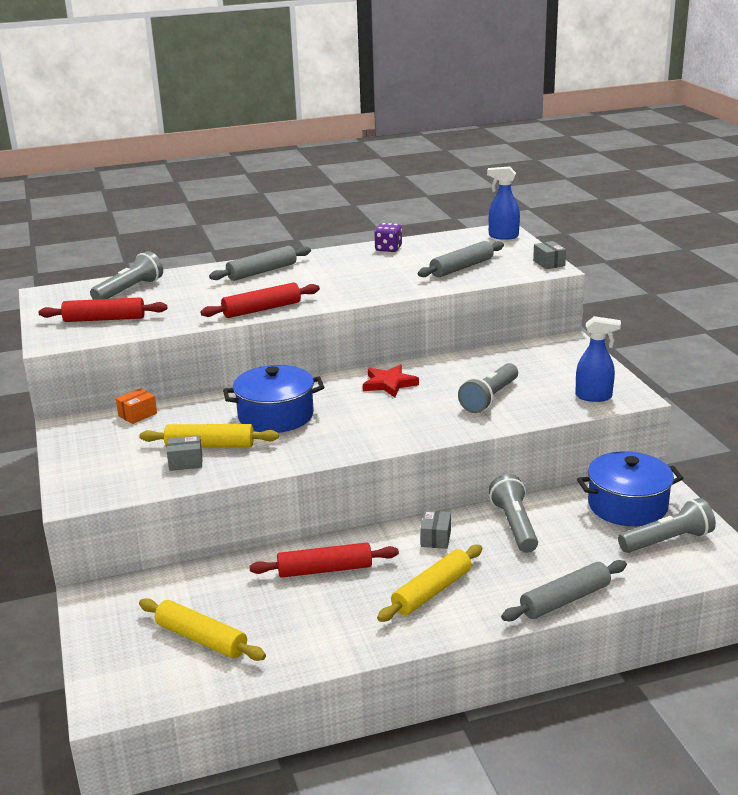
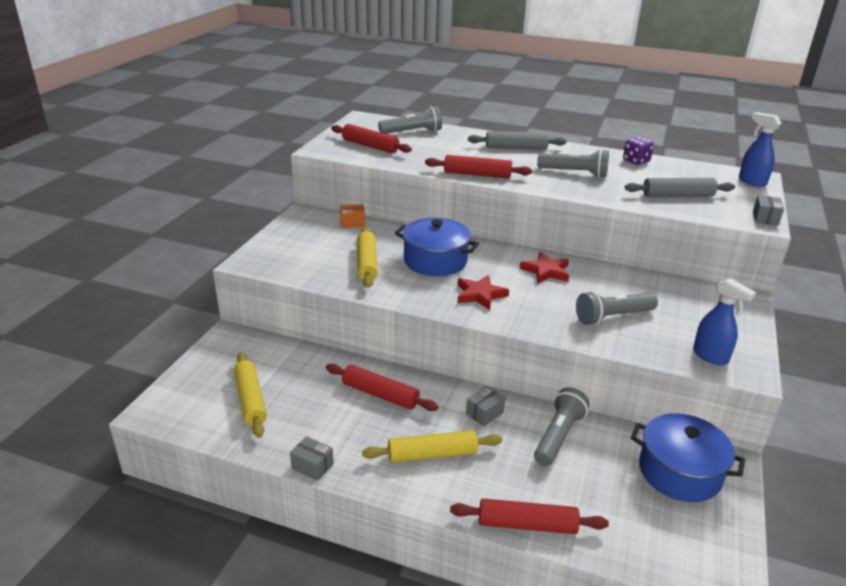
camera: 35 degrees right, 5 degrees up
(185, 462) = (337, 268): grey box -> grey box (312, 466)
(210, 445) = (367, 263): yellow rolling pin -> yellow rolling pin turned 45 degrees clockwise
(357, 427) = (480, 295): none -> red star
(565, 600) = (527, 524): grey rolling pin -> red rolling pin
(667, 541) = (682, 526): grey flashlight -> grey flashlight (575, 173)

